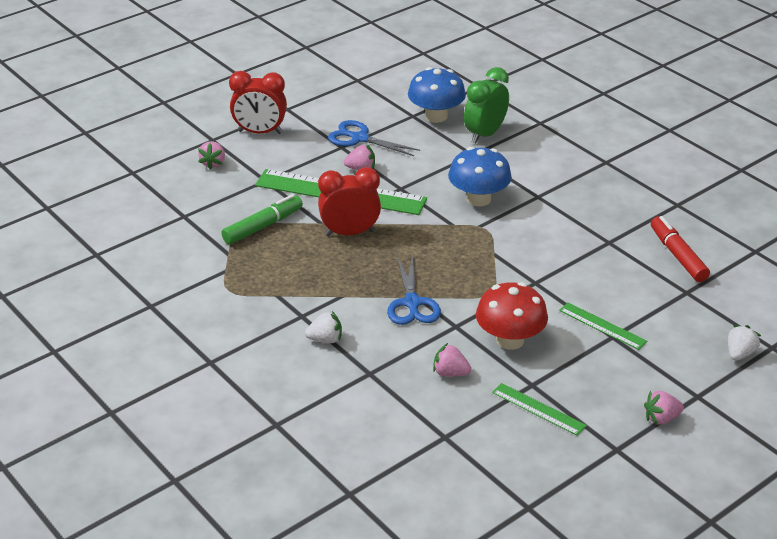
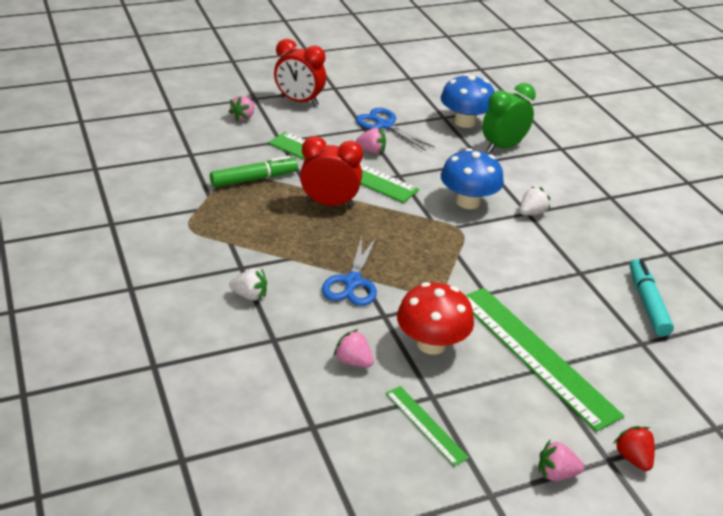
camera: 15 degrees right, 0 degrees up
(602, 326) = (535, 354): green ruler -> green ruler, size x2.07
(678, 255) = (647, 303): red marker -> turquoise marker
(716, 389) = (633, 458): none -> red strawberry
(739, 354) = (675, 425): white strawberry -> white strawberry (531, 213)

